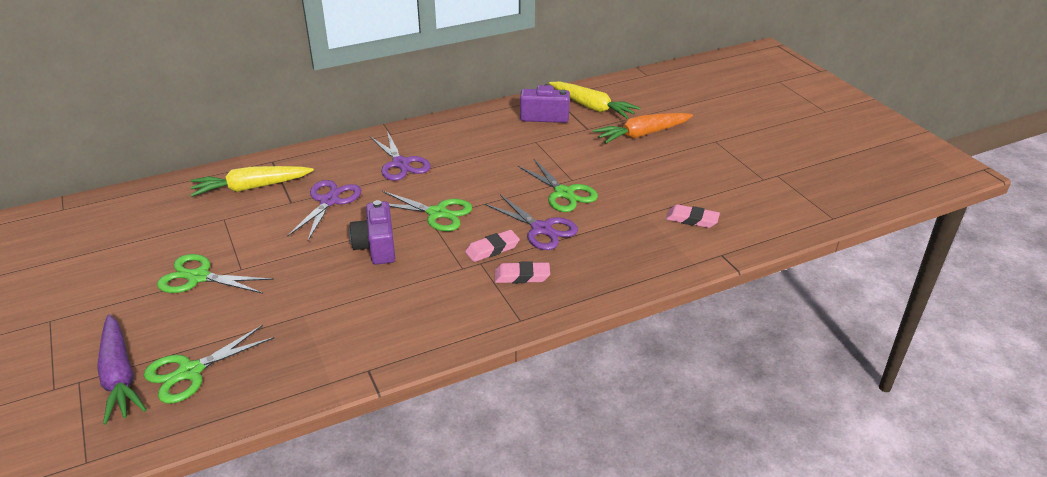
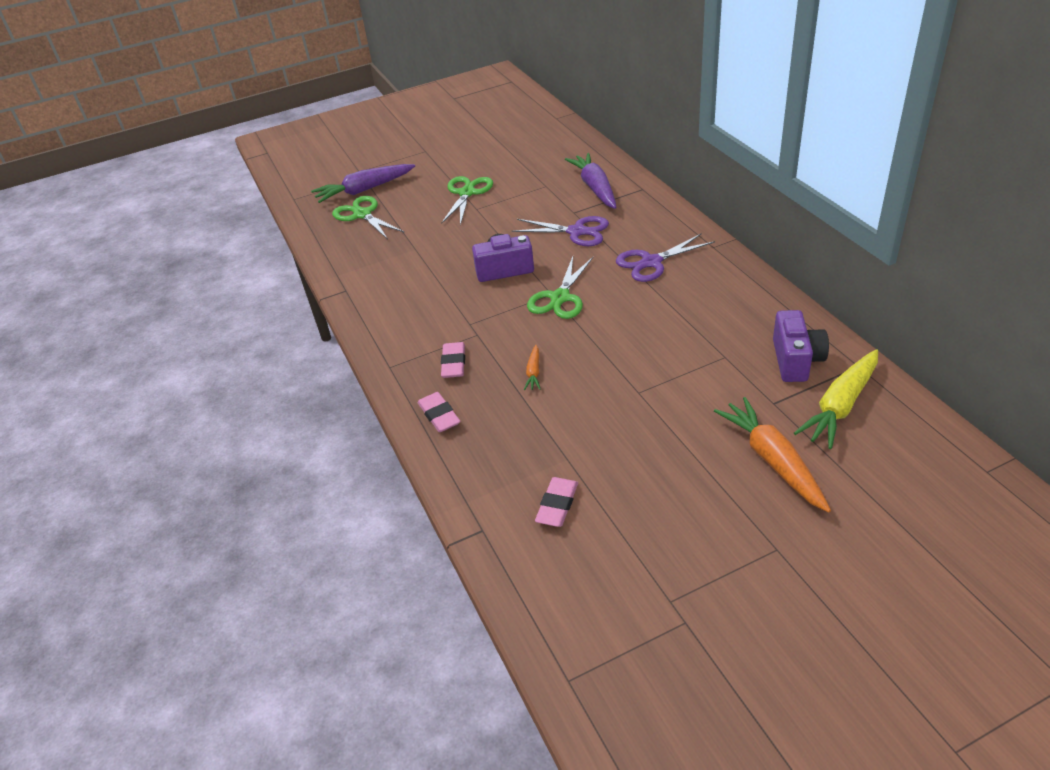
camera: 95 degrees right, 5 degrees up
(251, 187) = (595, 188): yellow carrot -> purple carrot
(492, 249) = (499, 340): pink eraser -> pink eraser (439, 415)
(541, 229) = (534, 372): purple scissors -> orange carrot
(564, 193) = (607, 386): green scissors -> none

